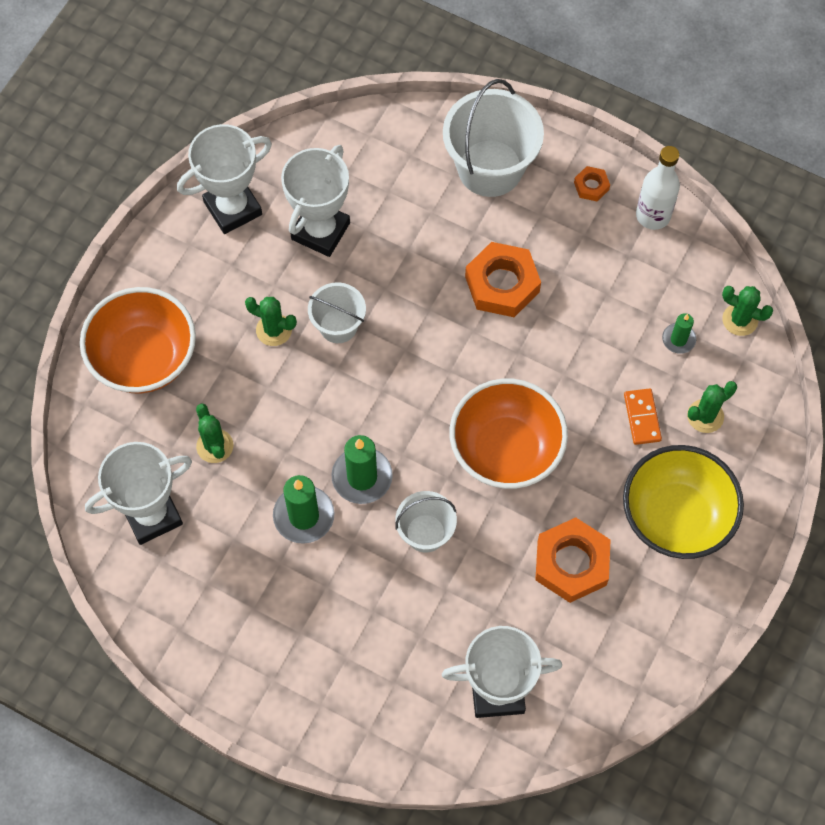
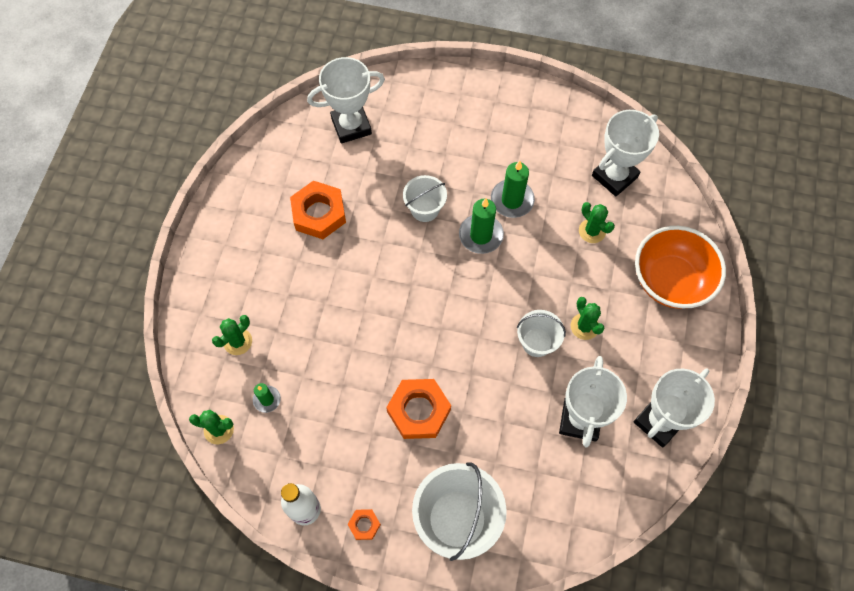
camera: 165 degrees right, 0 degrees up
(274, 330) = (584, 326): green cactus -> green cactus turned 60 degrees clockwise
(506, 450) = (383, 279): orange bowl -> none
(642, 417) = (286, 328): orange domino -> none
(676, 517) = (250, 262): yellow bowl -> none

